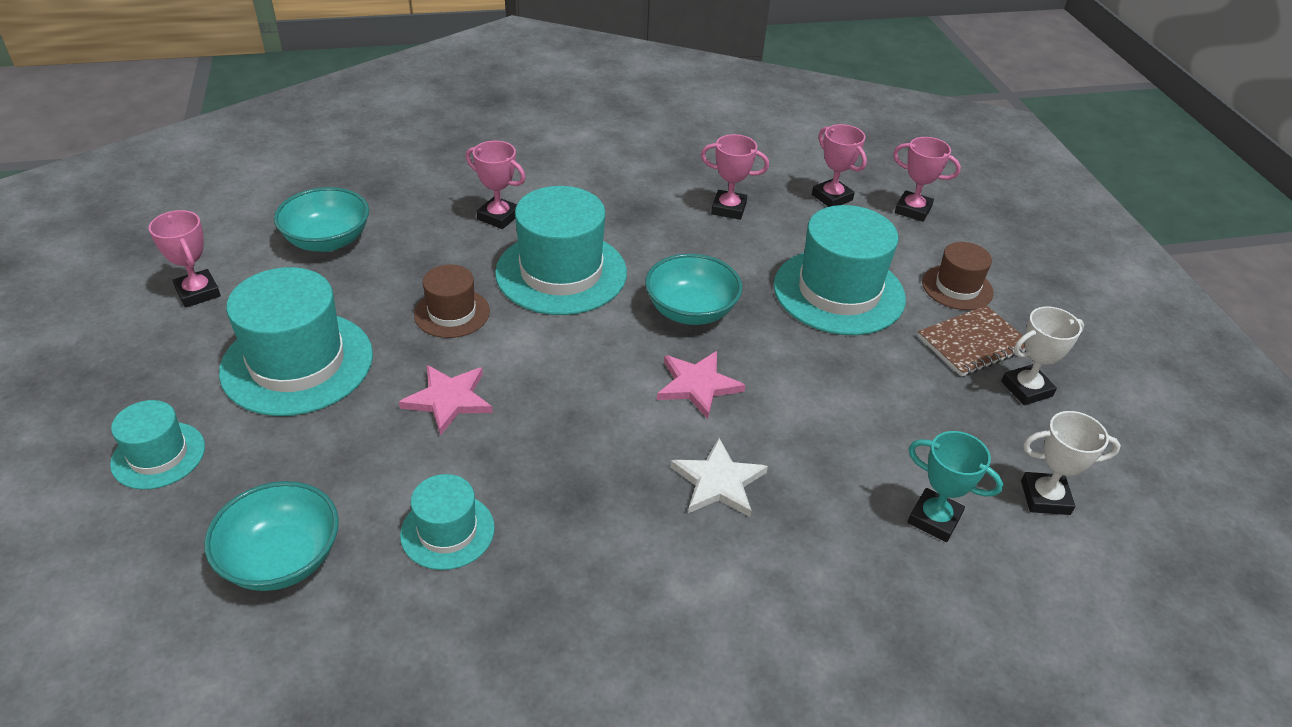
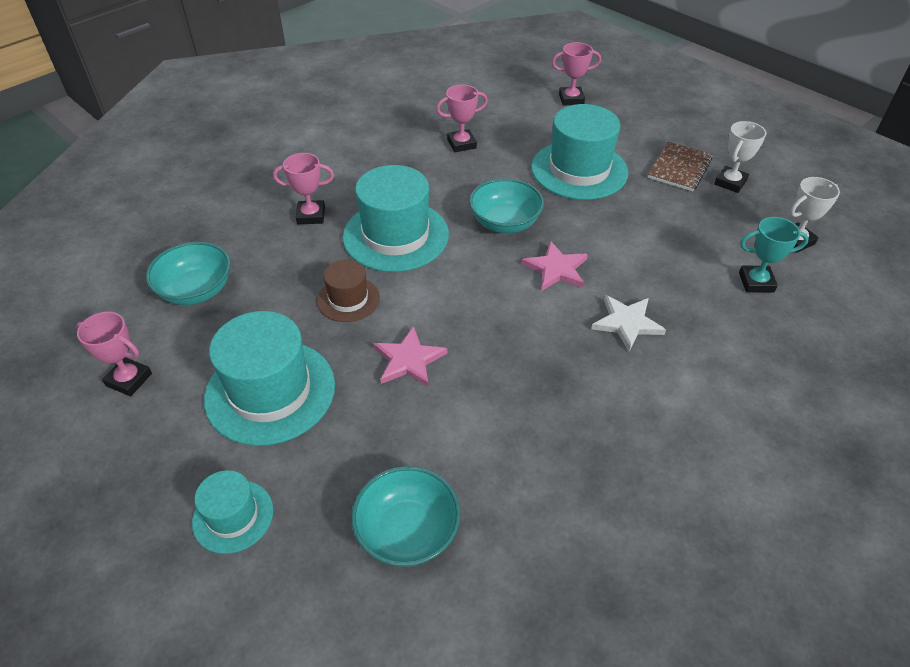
camera: 30 degrees left, 5 degrees up
(447, 531) = (499, 447): turquoise hat -> none
(832, 197) = (517, 110): pink trophy -> none
(957, 287) = (640, 138): brown hat -> none

